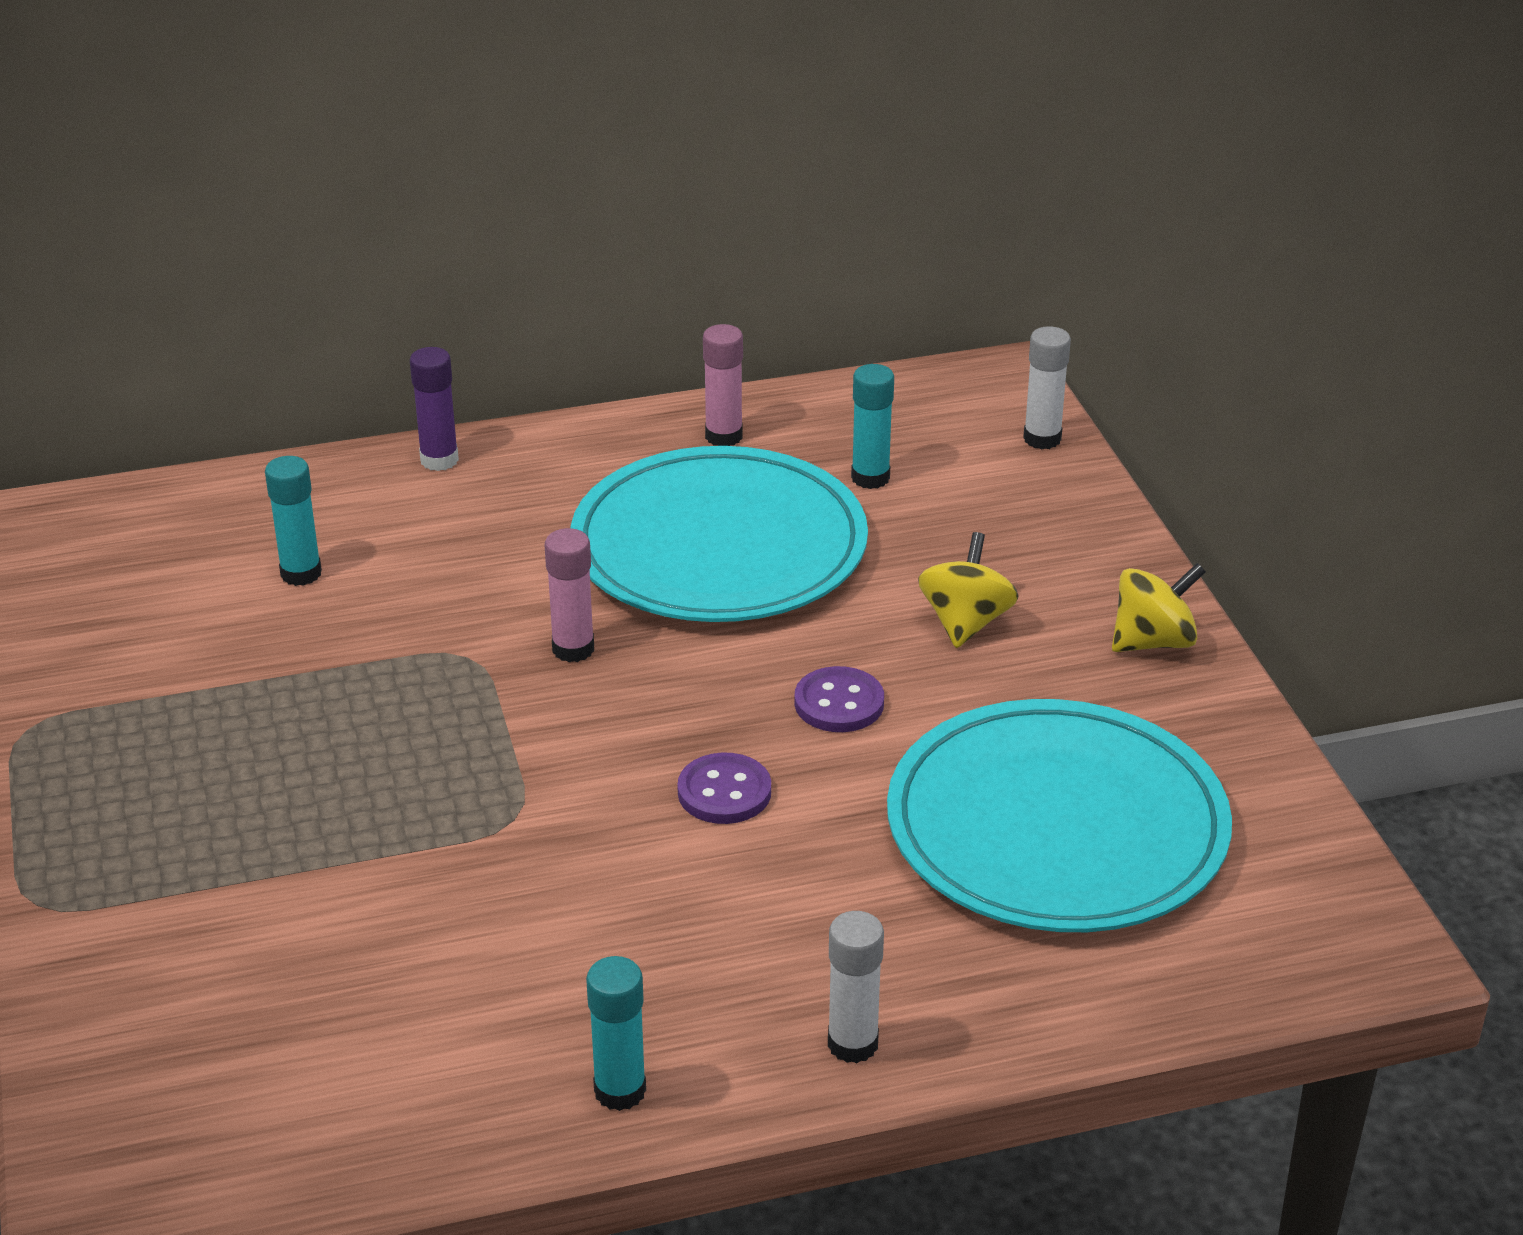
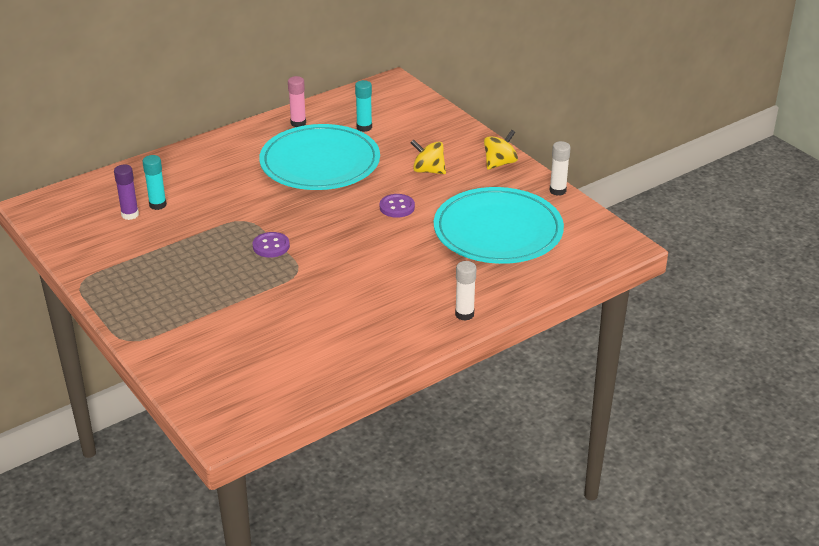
camera: 20 degrees left, 0 degrees up
(439, 460) = (188, 153): purple glue stick -> purple glue stick (130, 215)
(573, 649) = (285, 209): pink glue stick -> none
(620, 1091) = (391, 348): turquoise glue stick -> none
(724, 792) = (372, 245): purple button -> purple button (271, 246)
(965, 622) = (428, 170): yellow spinning top -> yellow spinning top turned 60 degrees counterclockwise
(1042, 439) = (421, 101): white glue stick -> white glue stick (557, 191)

